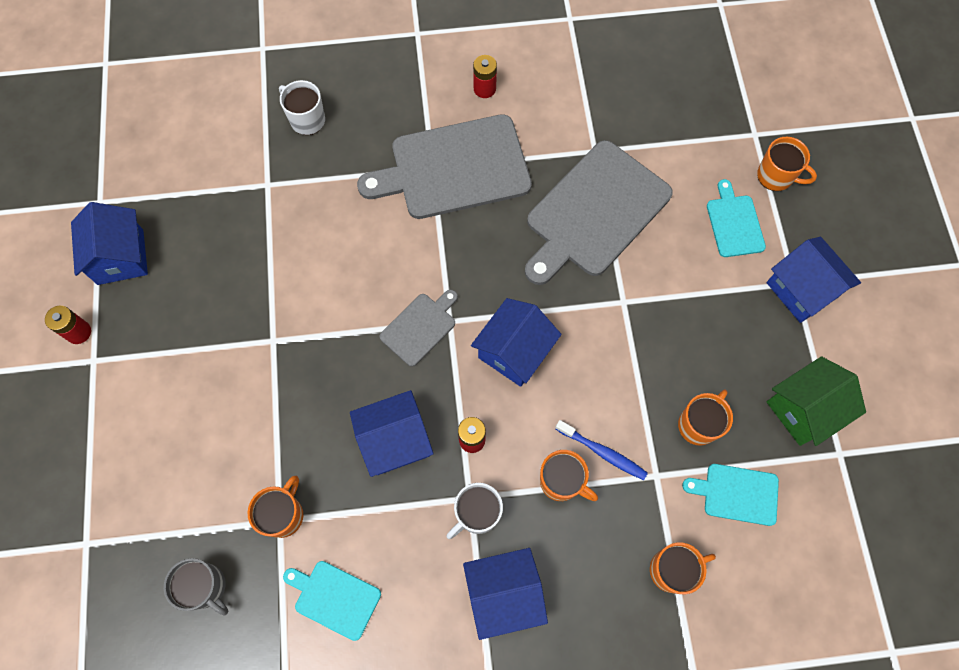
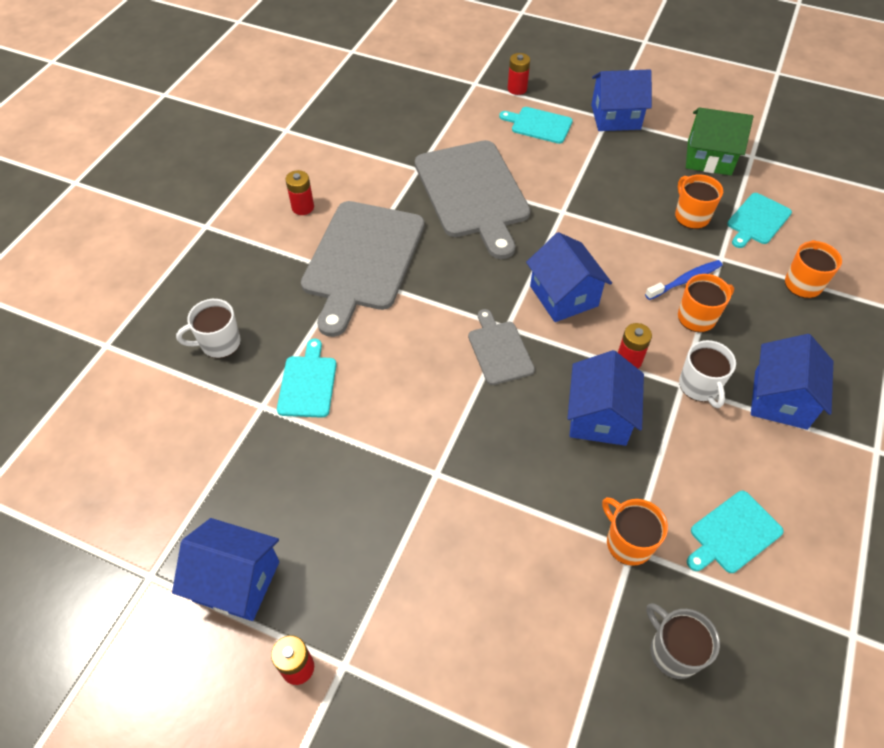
camera: 60 degrees left, 15 degrees down
(206, 587) = (673, 651): grey mug -> grey mug turned 105 degrees counterclockwise
(304, 203) = (308, 383): none -> turquoise cutting board
(776, 176) = (517, 89): orange mug -> red battery
(804, 409) = (709, 158): green house -> green house turned 75 degrees counterclockwise

